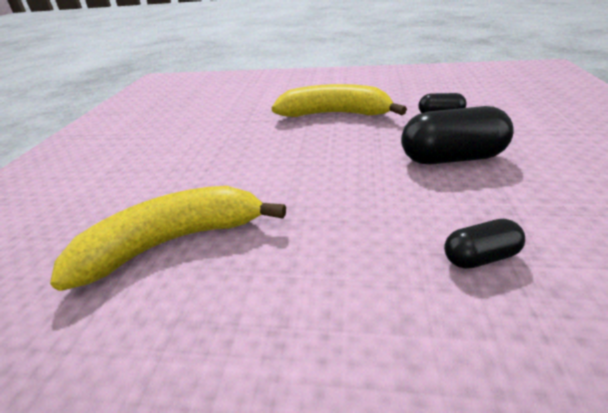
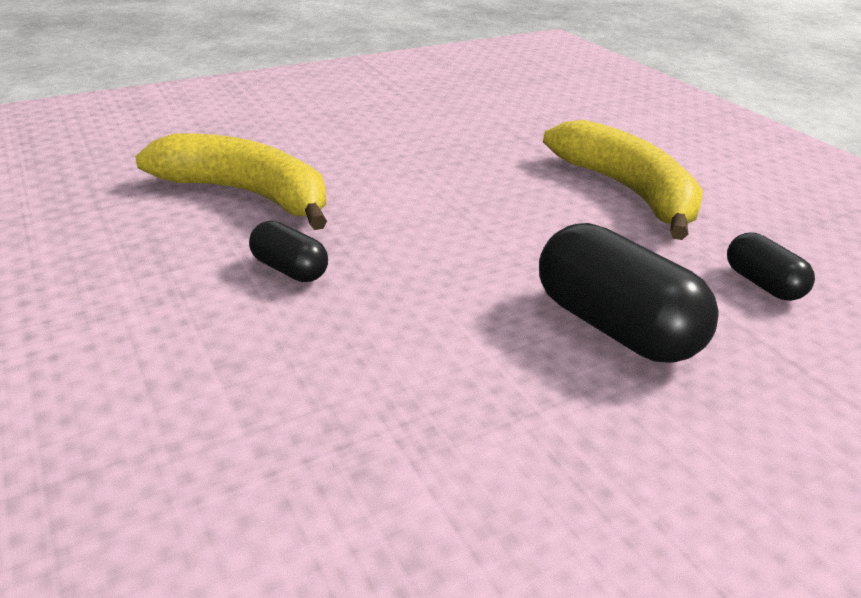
camera: 50 degrees right, 0 degrees up
(480, 257) = (380, 397): black capsule -> black capsule (290, 269)

